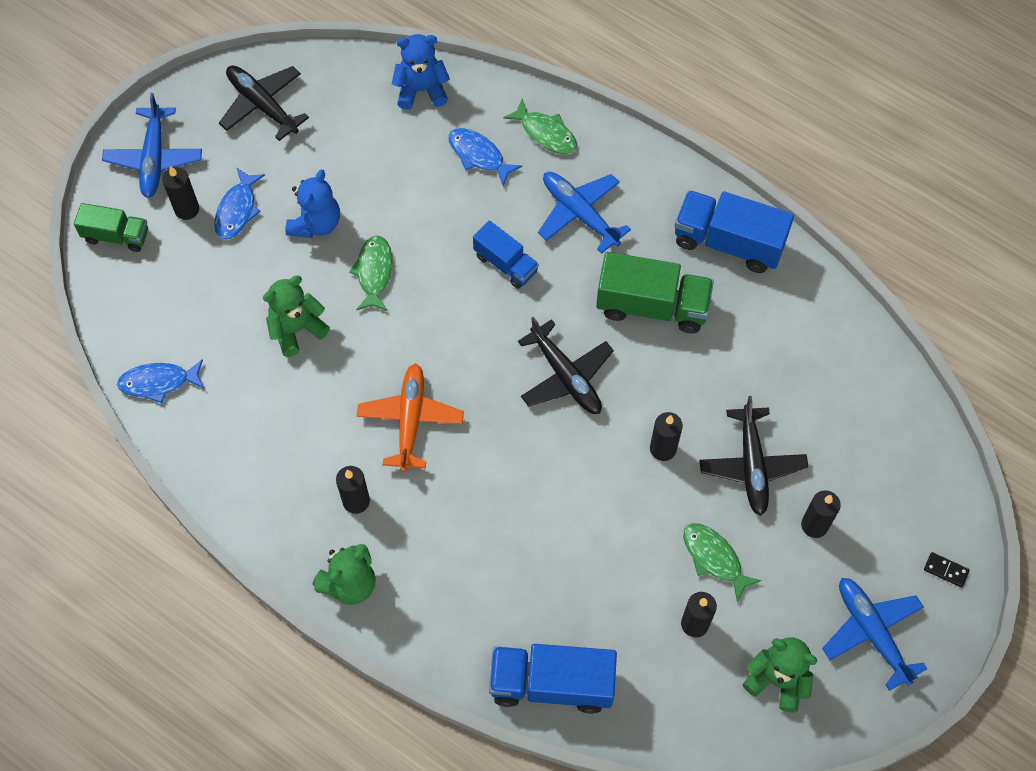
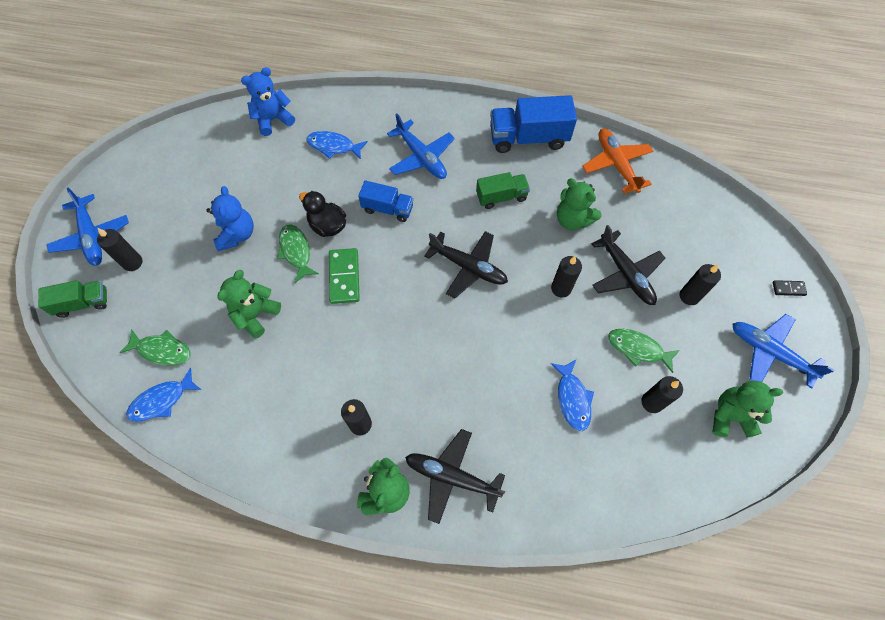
camera: 25 degrees left, 0 degrees up
(237, 210) = (173, 248): blue fish -> blue fish (572, 398)
(262, 105) = (161, 170): black plane -> black plane (452, 477)
(410, 420) = (372, 345): orange plane -> orange plane (616, 164)
(415, 327) = (344, 277): none -> green domino
(425, 255) = (327, 225): none -> black duck
(545, 133) = (372, 116): green fish -> green fish (162, 350)
(552, 684) = (577, 498): blue truck -> none
(579, 213) = (421, 157): blue plane -> blue plane turned 150 degrees counterclockwise
(652, 305) = (501, 197): green truck -> green truck, size x0.61
(725, 371) = (572, 219): none -> green teddy bear

